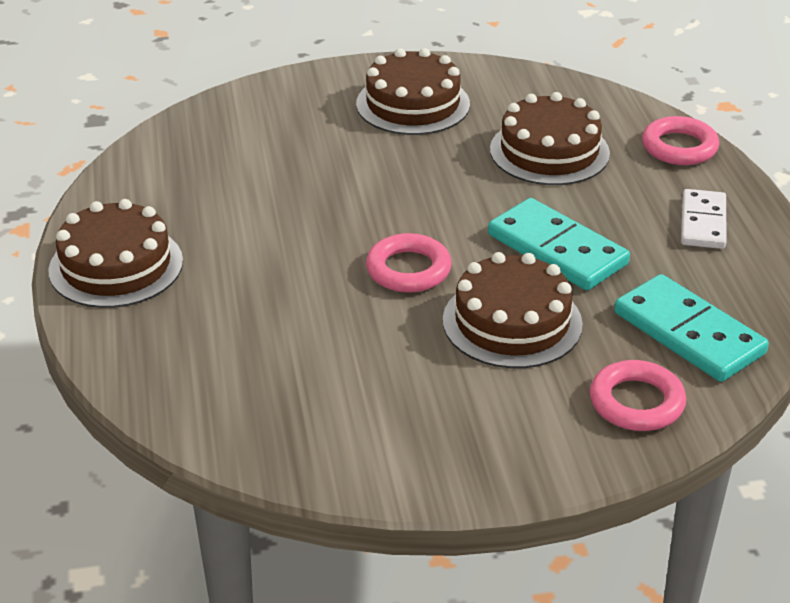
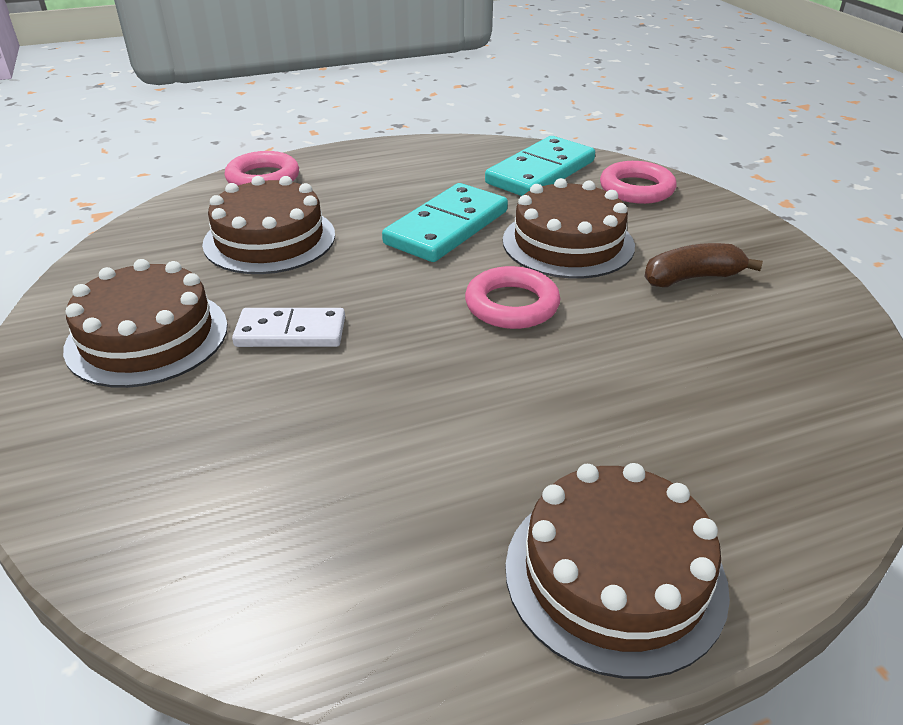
camera: 100 degrees left, 0 degrees up
(426, 390) = (692, 278): none -> brown banana
(703, 222) = (386, 168): white domino -> white domino (290, 332)

